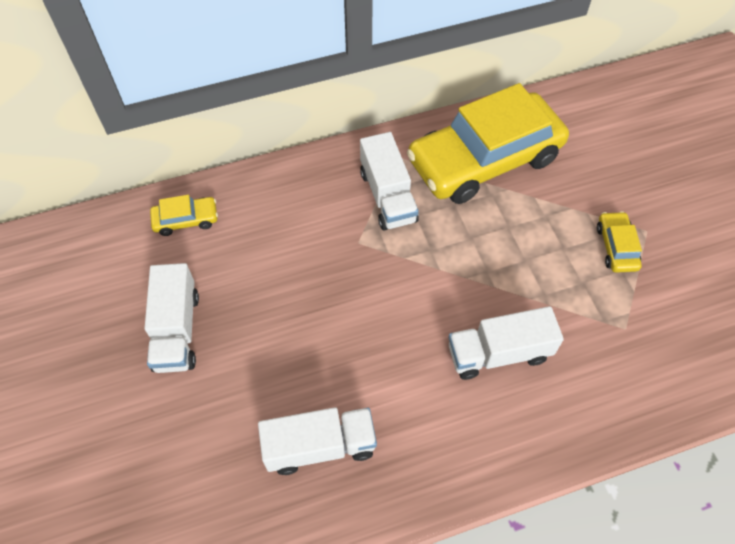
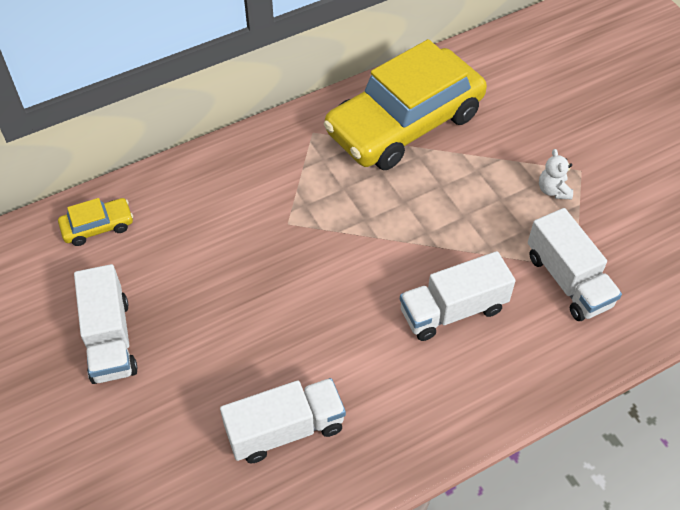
camera: 10 degrees left, 5 degrees down
(387, 196) = (310, 173): white truck -> white truck (568, 280)
(616, 247) = (553, 190): yellow car -> white teddy bear

